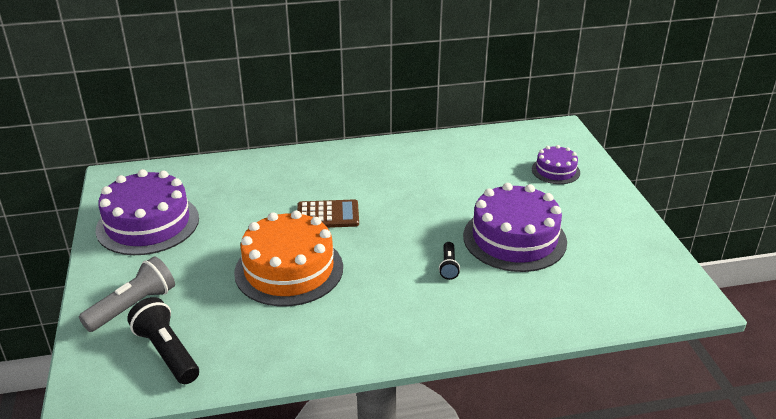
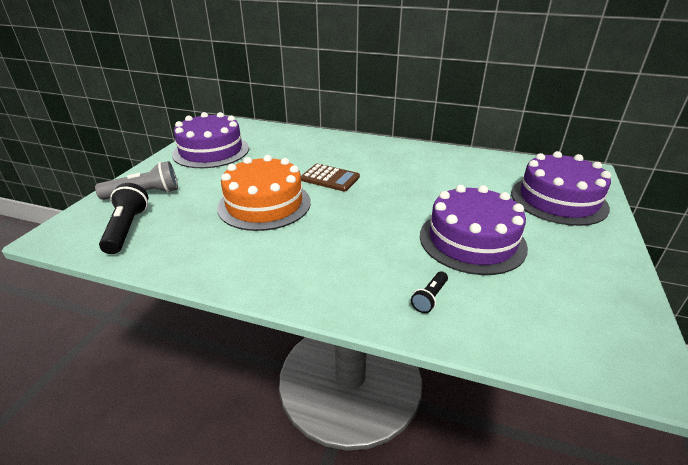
camera: 30 degrees right, 0 degrees up
(448, 266) = (390, 243): black flashlight -> black flashlight (429, 298)
(555, 171) = (558, 200): purple cake -> purple cake, size x1.90

